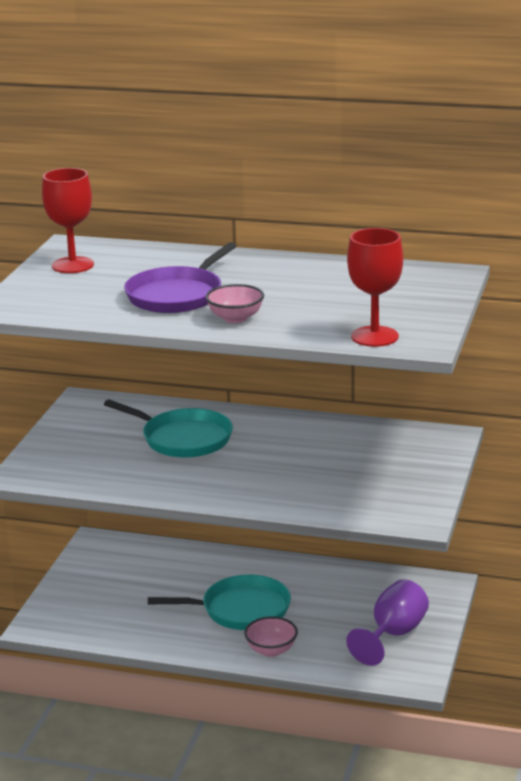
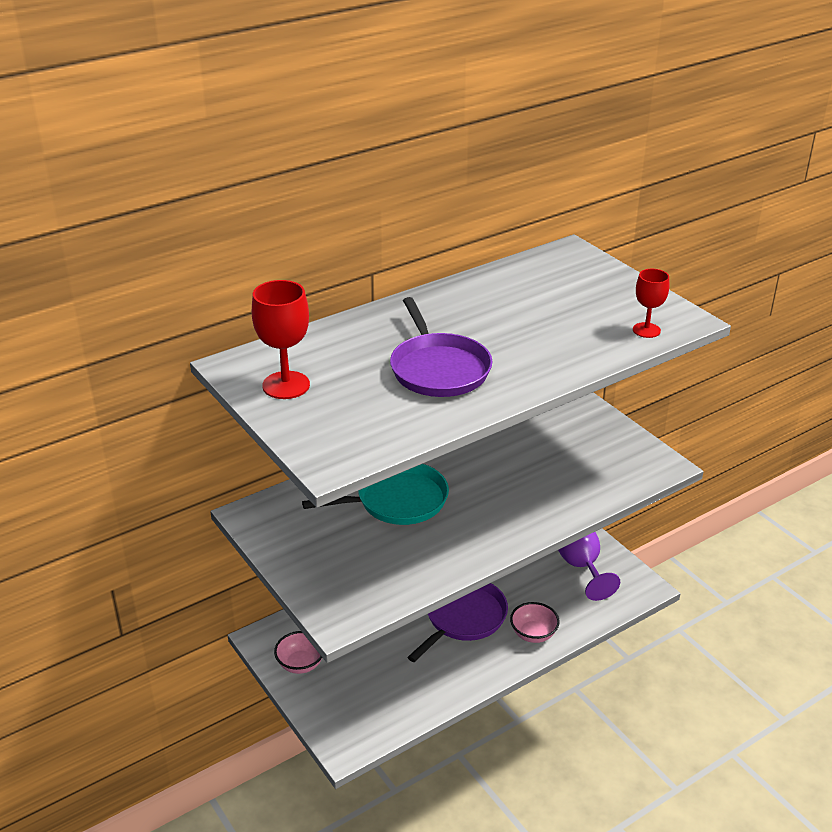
camera: 50 degrees left, 10 degrees up
(235, 318) = (527, 366): pink bowl -> pink bowl (300, 664)
(241, 609) = (463, 617): turquoise pan -> purple pan
(374, 336) = (646, 330): red goblet -> red goblet, size x0.63

